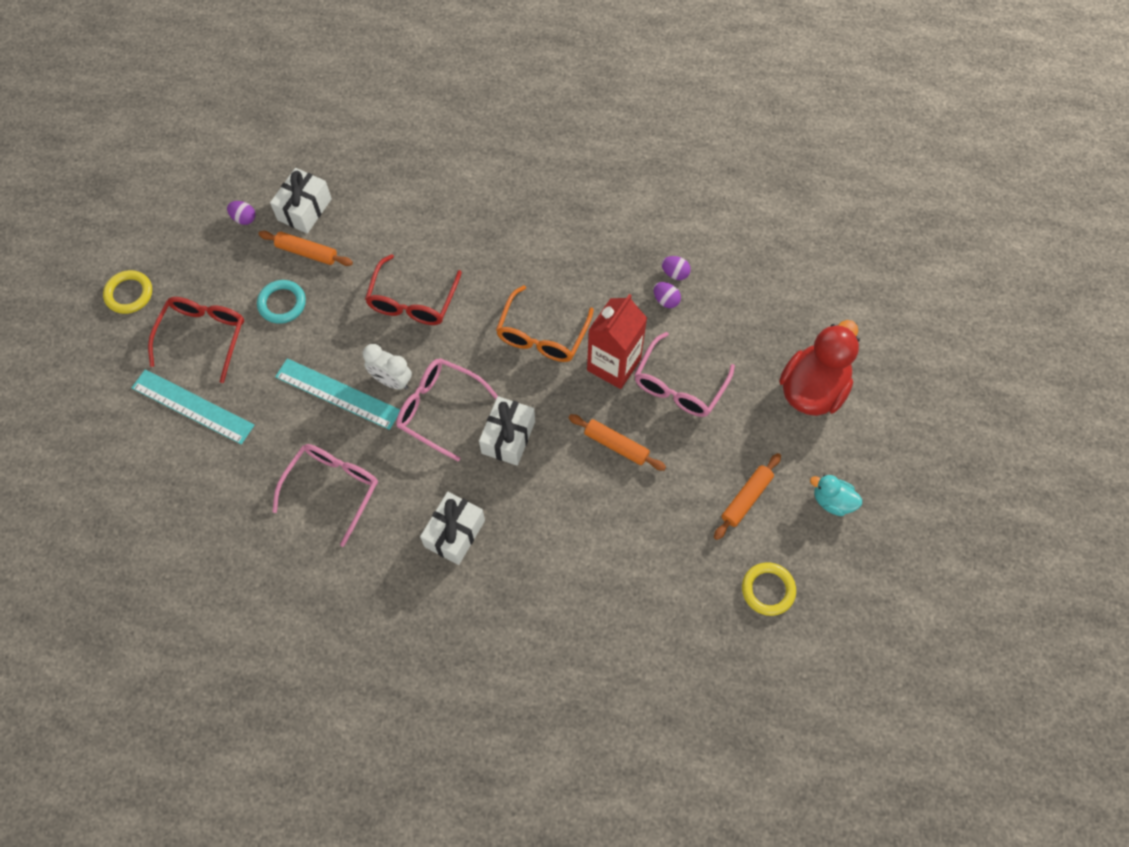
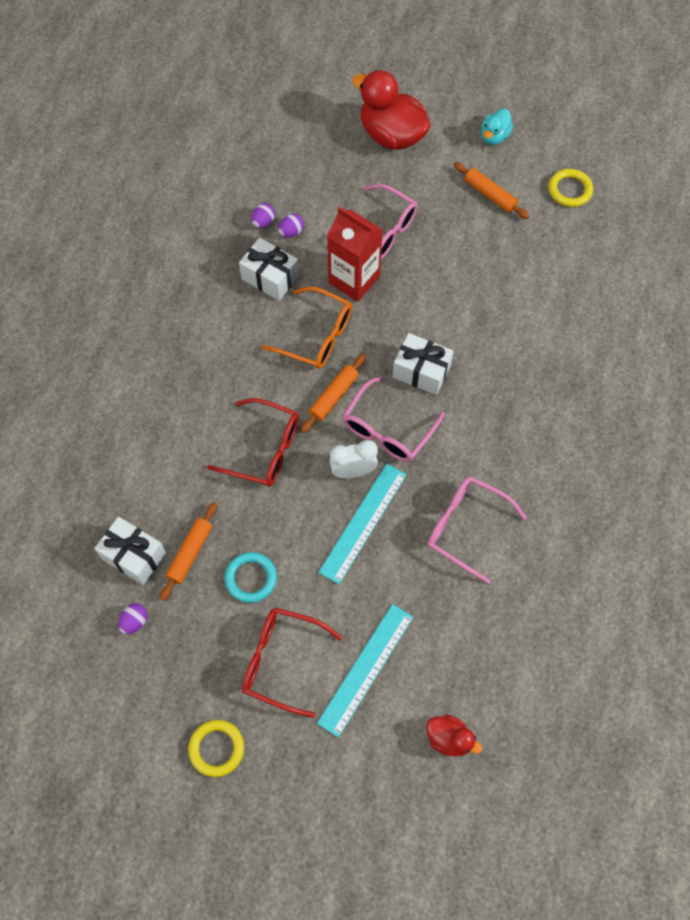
camera: 85 degrees left, 0 degrees up
(123, 482) = (449, 738): none -> red duck
(392, 381) = (353, 471): white clock -> white clock turned 135 degrees counterclockwise
(454, 533) = (515, 421): white gift -> white gift (270, 277)
(616, 445) = (435, 285): orange rolling pin -> orange rolling pin (333, 396)

